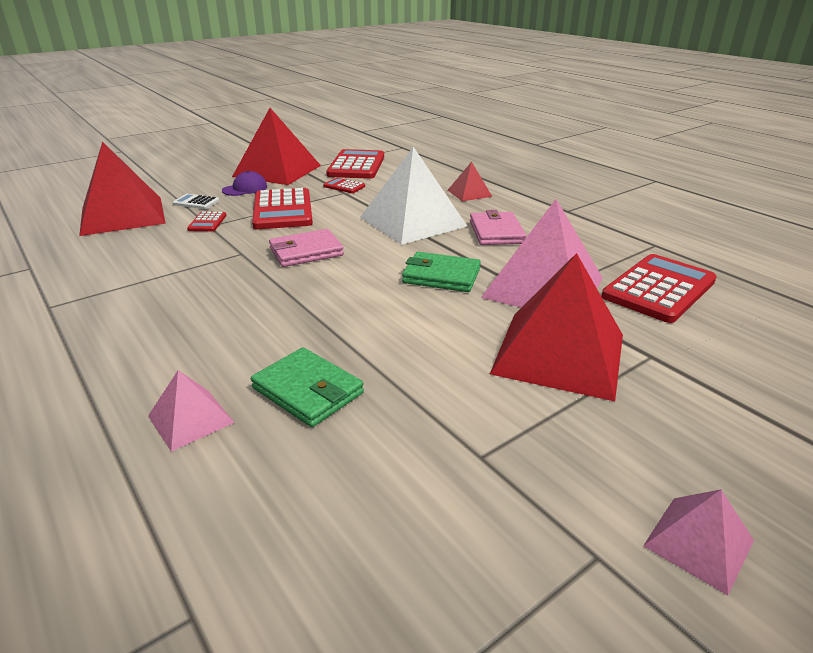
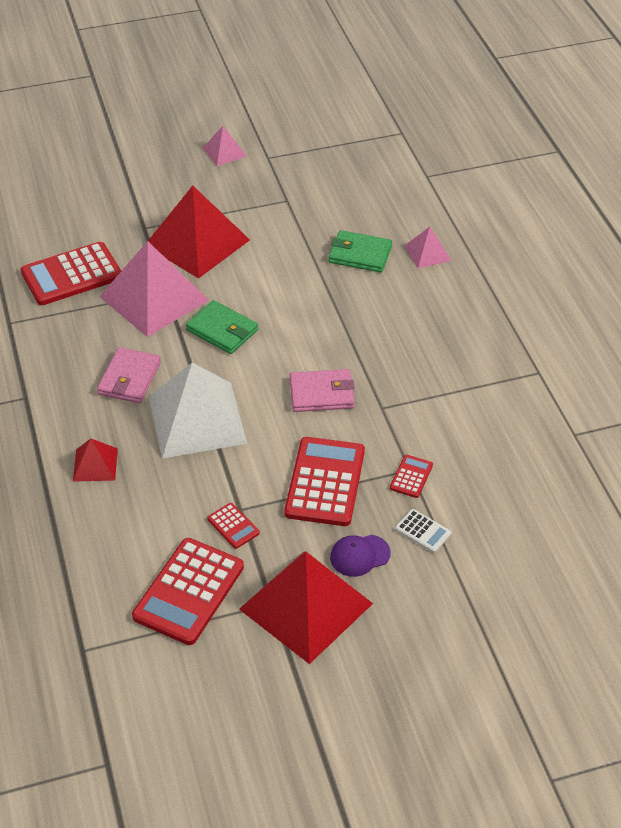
camera: 160 degrees left, 15 degrees up
(122, 215) = (507, 520): red pyramid -> none
(307, 391) = (360, 254): green wallet -> green wallet turned 45 degrees counterclockwise

